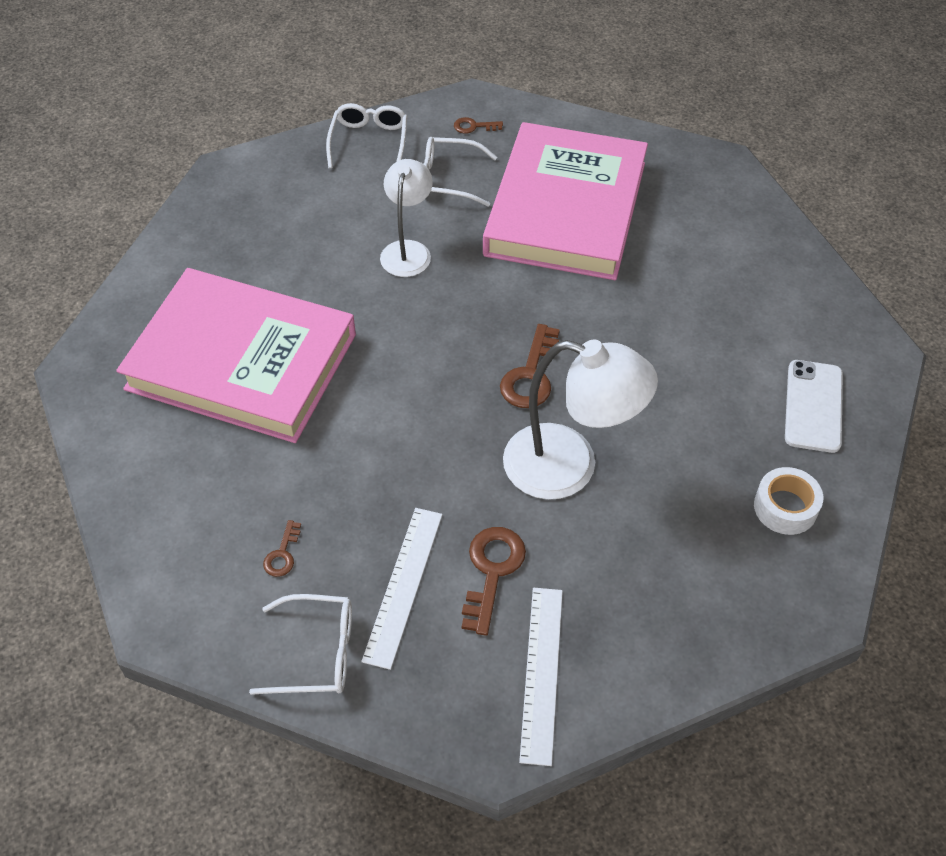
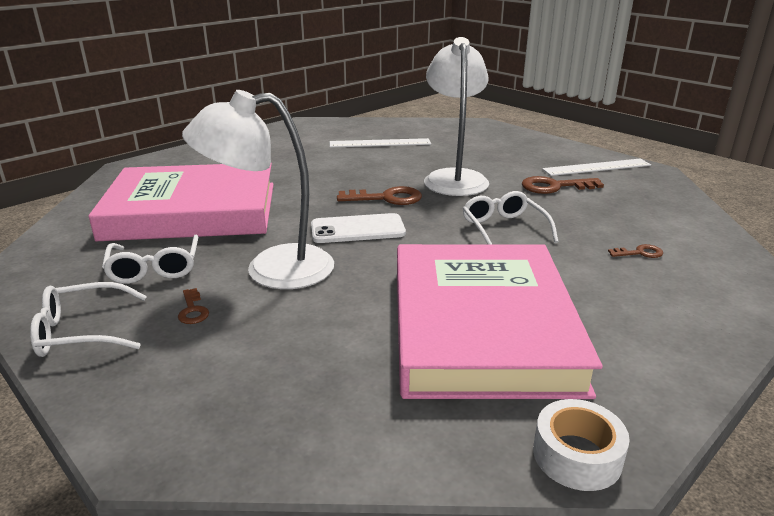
camera: 110 degrees left, 25 degrees down
(316, 653) = (685, 225): white glasses -> white glasses (504, 229)
(403, 585) = (600, 208): white ruler -> white ruler (380, 143)
(408, 250) = (271, 269): white lamp -> white lamp, size x1.60
(474, 126) = (61, 270): brown key -> brown key (193, 310)
(785, 507) = (427, 132): white tape -> white tape (577, 455)
(813, 406) = (352, 132): white phone -> white phone (357, 229)

